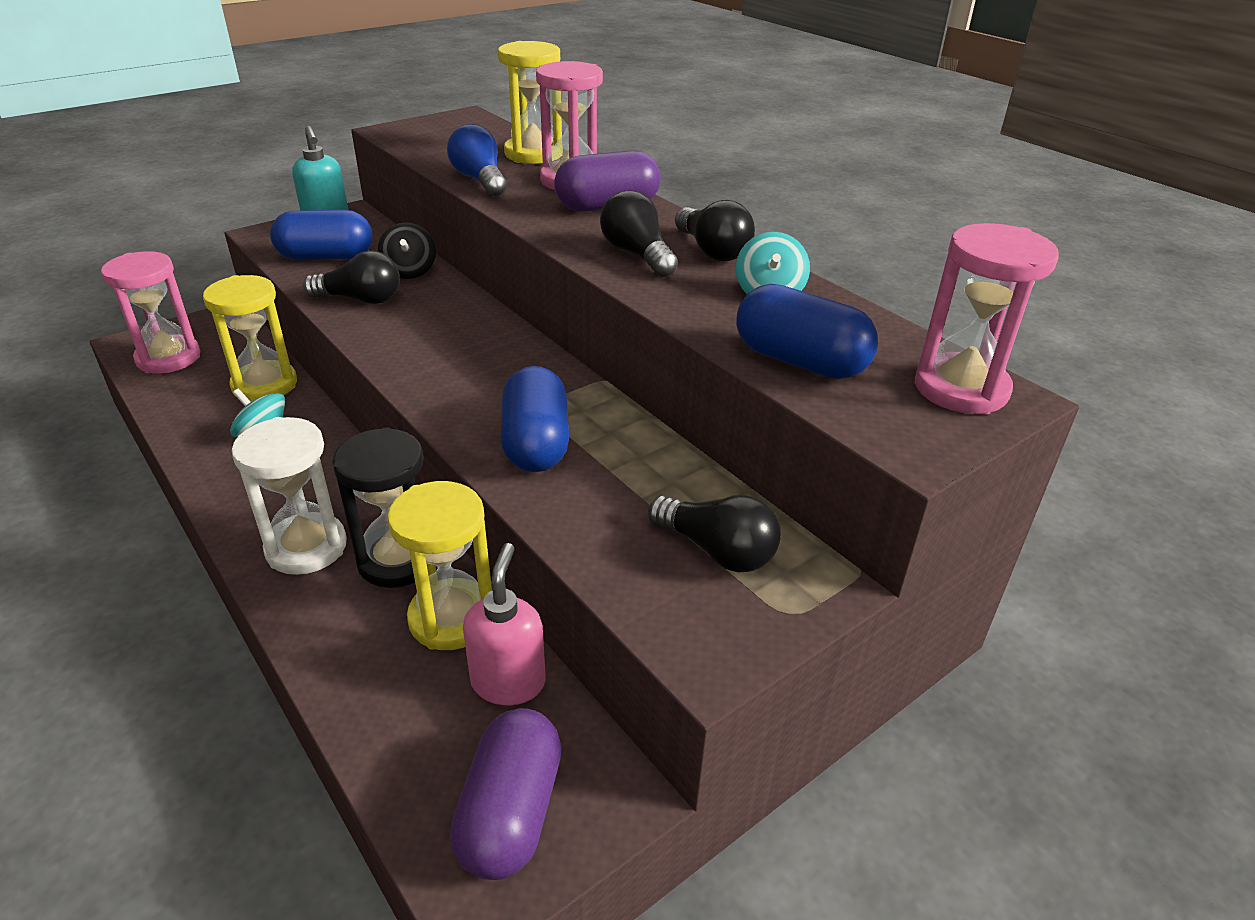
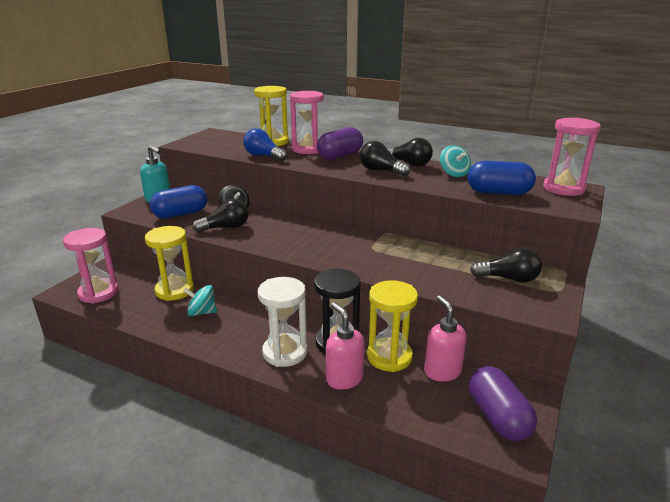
camera: 25 degrees left, 10 degrees down
(343, 629) = (344, 379): none -> pink soap dispenser
(536, 444) = (388, 263): blue capsule -> none

